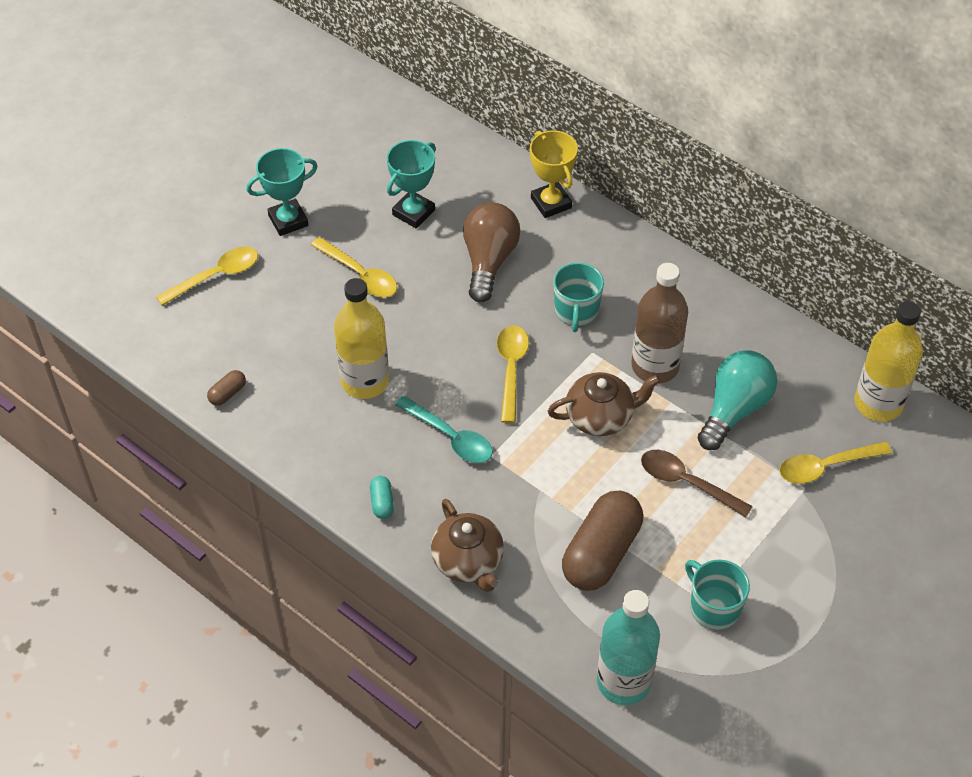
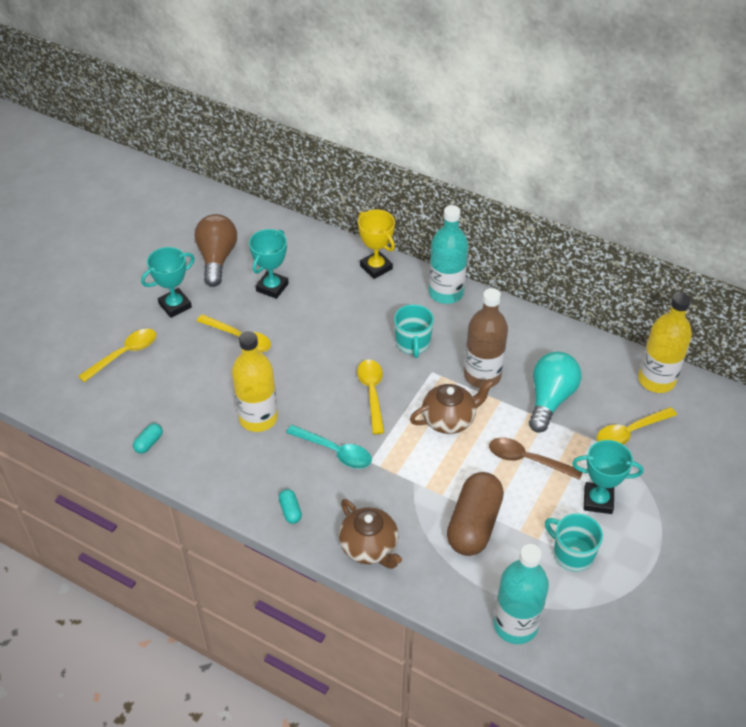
camera: 10 degrees left, 5 degrees down
(227, 393) = (149, 443): brown capsule -> turquoise capsule
(489, 261) = (337, 315): brown light bulb -> brown light bulb (217, 258)
(633, 249) = (446, 293): none -> turquoise bottle
(762, 547) = (598, 500): none -> turquoise trophy

